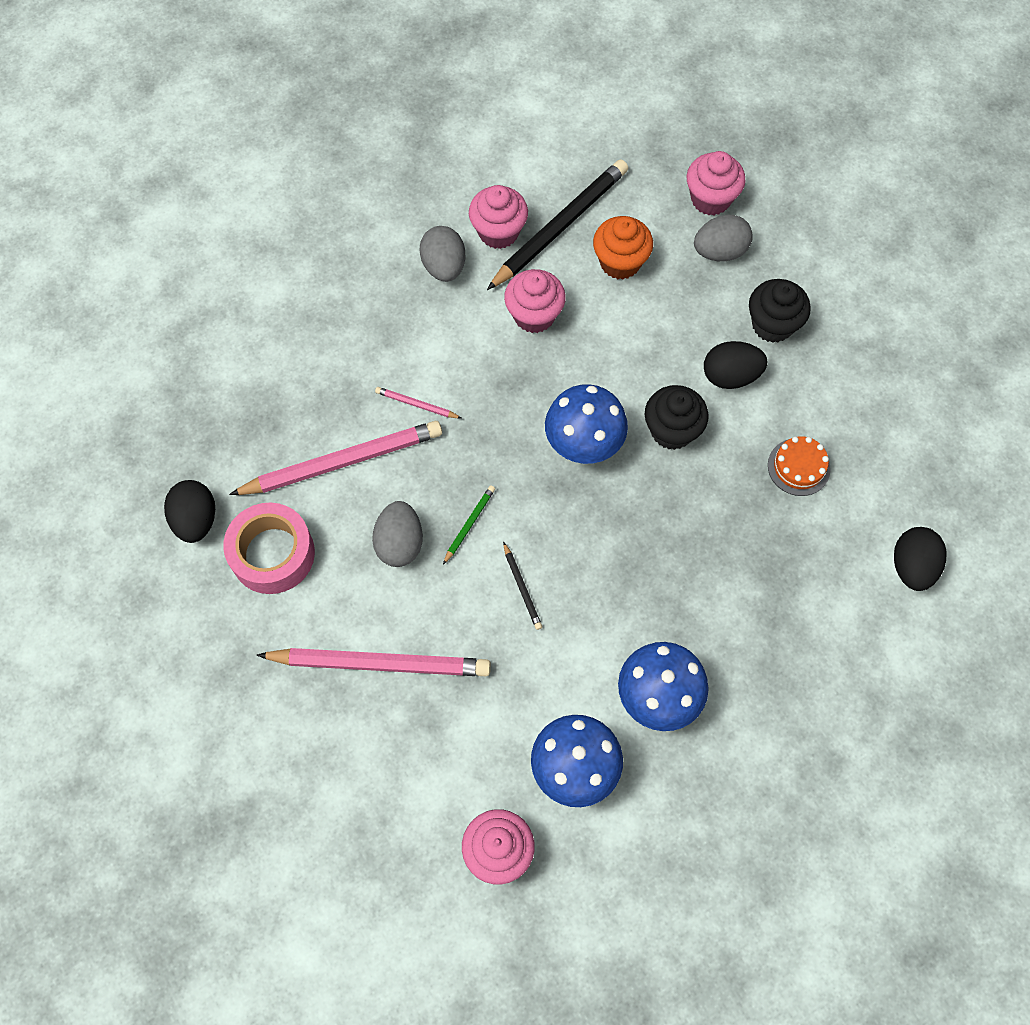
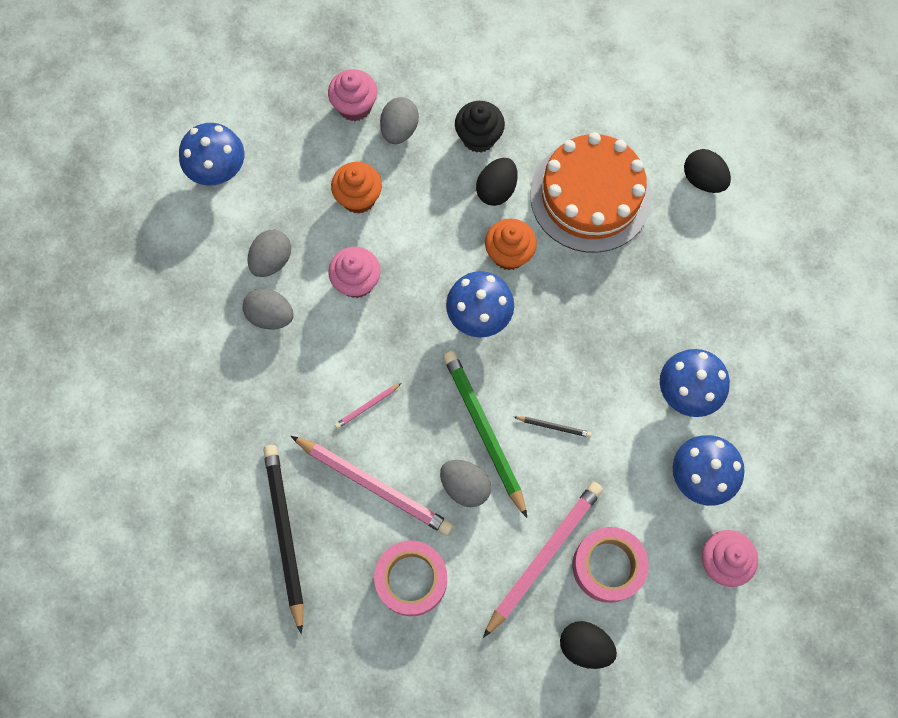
camera: 55 degrees left, 5 degrees up
(196, 520) = (346, 618): black egg -> black egg (585, 646)
(342, 461) = (374, 486): pink pencil -> pink pencil turned 105 degrees clockwise
(412, 734) = (607, 566): none -> pink tape
(469, 524) = (483, 430): green pencil -> green pencil, size x2.32
(498, 232) = (272, 260): pink cupcake -> grey egg
(550, 134) = (219, 172): none -> blue mushroom
(560, 226) = (299, 217): black pencil -> black pencil (284, 533)
(672, 430) = (509, 254): black cupcake -> orange cupcake
(798, 467) = (590, 196): orange cake -> orange cake, size x2.47

